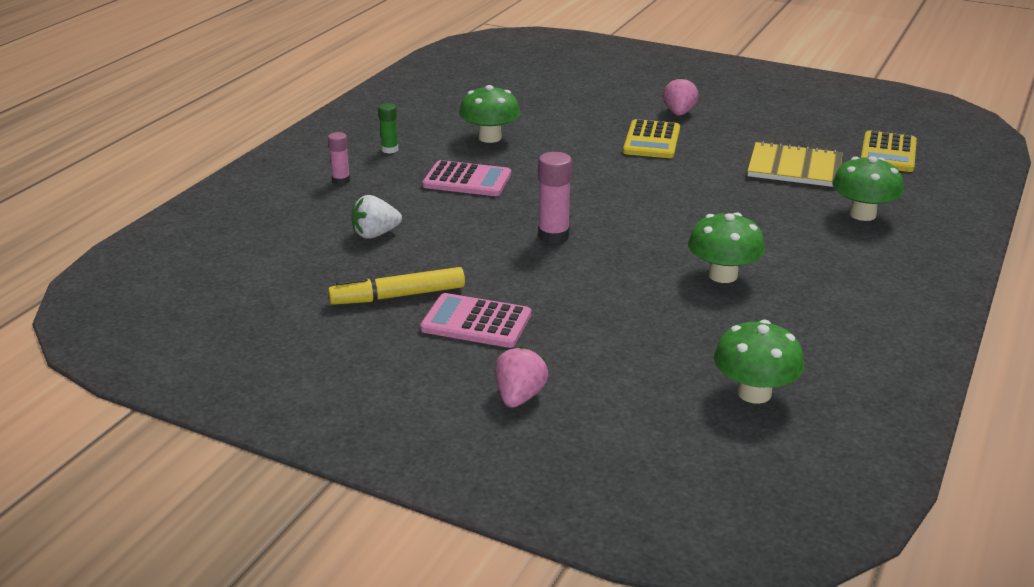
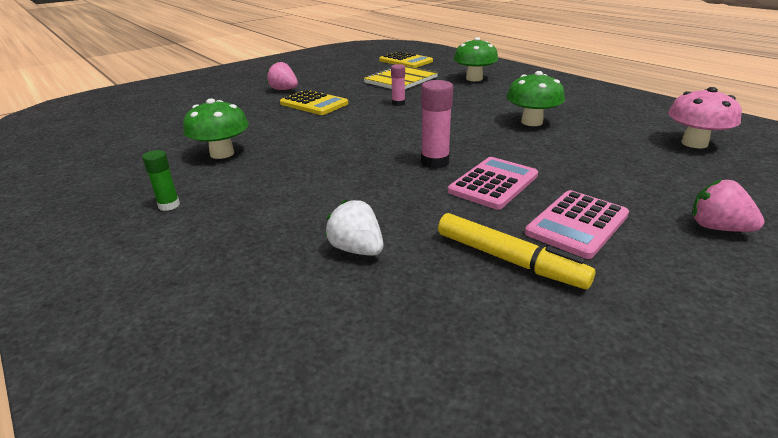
camera: 65 degrees left, 0 degrees up
(341, 180) = (199, 250): pink glue stick -> pink glue stick (398, 103)
(375, 234) = (357, 249): white strawberry -> white strawberry turned 135 degrees clockwise
(398, 296) = (508, 259): yellow marker -> yellow marker turned 60 degrees counterclockwise
(467, 180) = (292, 178): pink calculator -> pink calculator (493, 183)
(754, 393) = (694, 143): green mushroom -> pink mushroom

